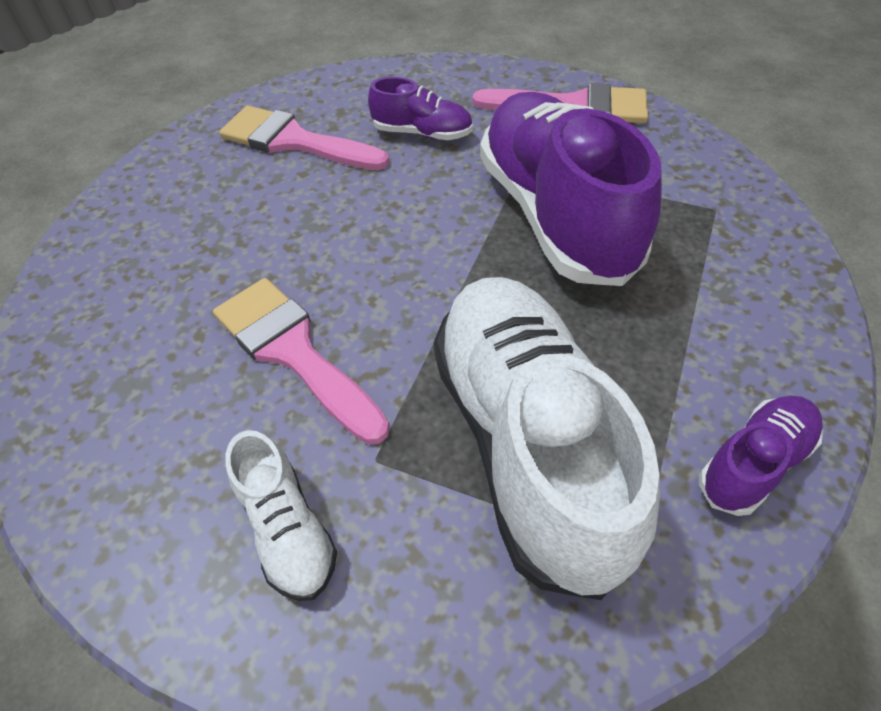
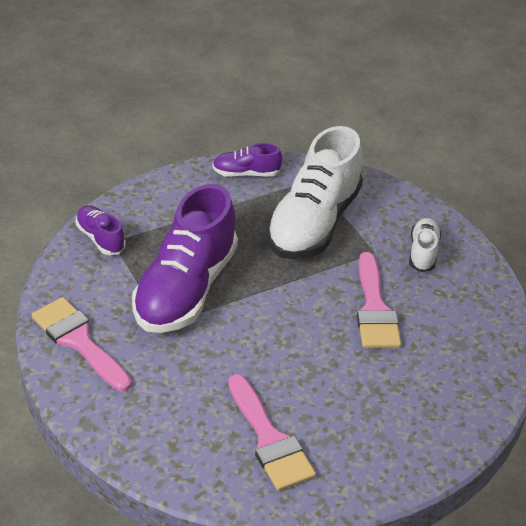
camera: 145 degrees left, 10 degrees down
(422, 133) = (187, 387): purple shoe -> purple shoe (100, 238)

